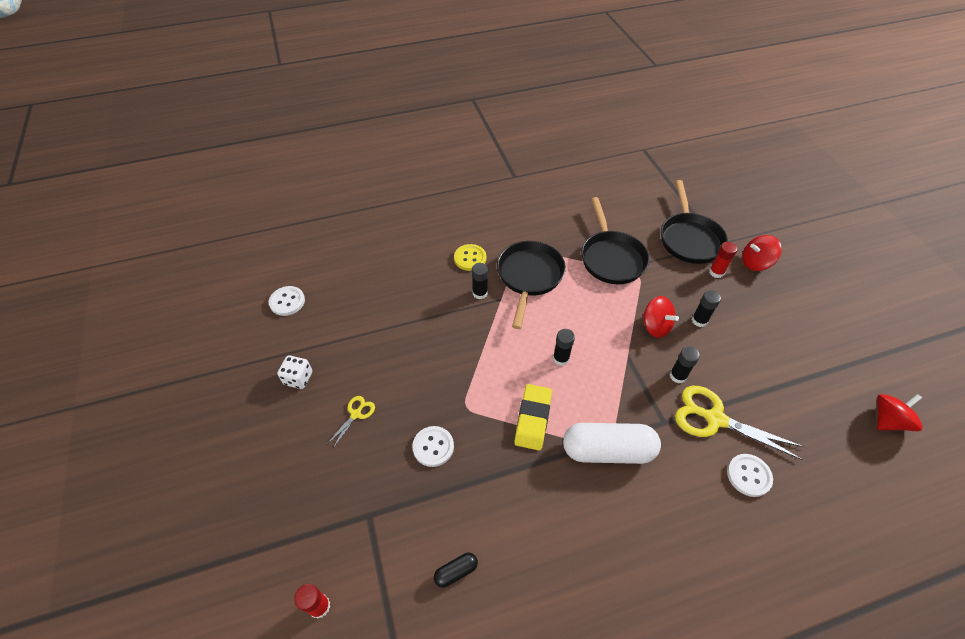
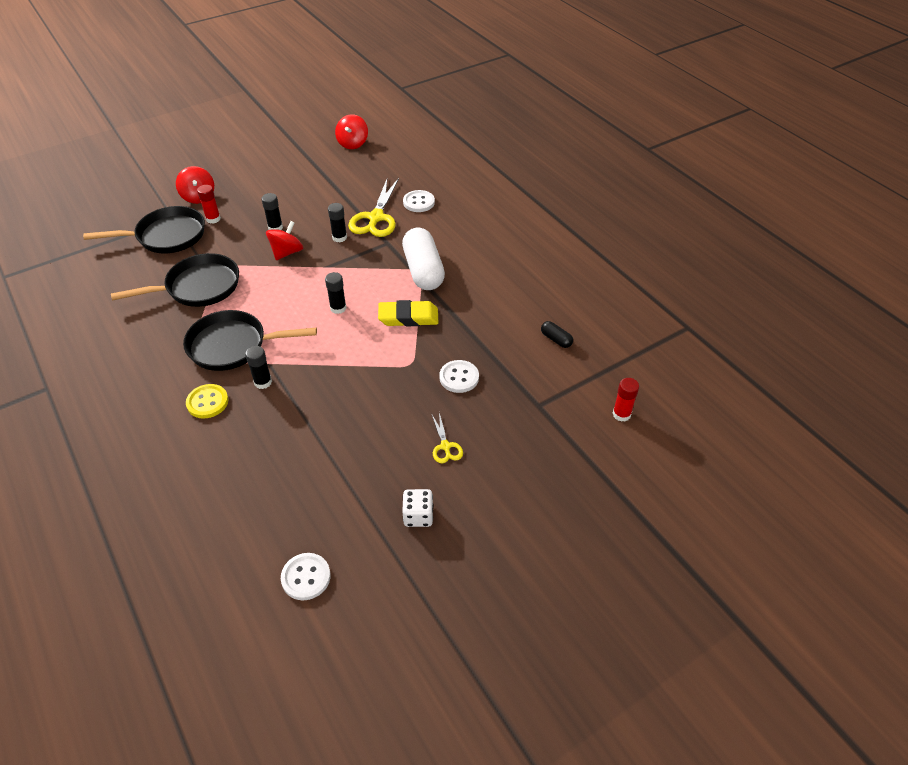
camera: 105 degrees left, 5 degrees down
(356, 414) = (445, 446): yellow scissors -> yellow scissors turned 120 degrees counterclockwise
(888, 420) = (352, 143): red spinning top -> red spinning top turned 120 degrees counterclockwise

